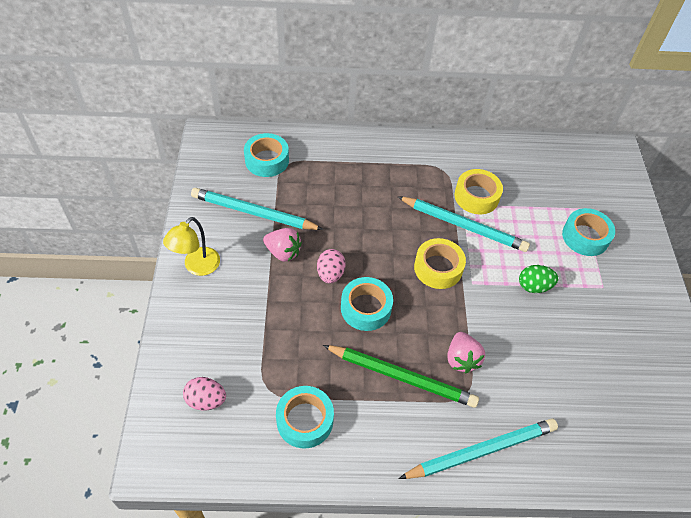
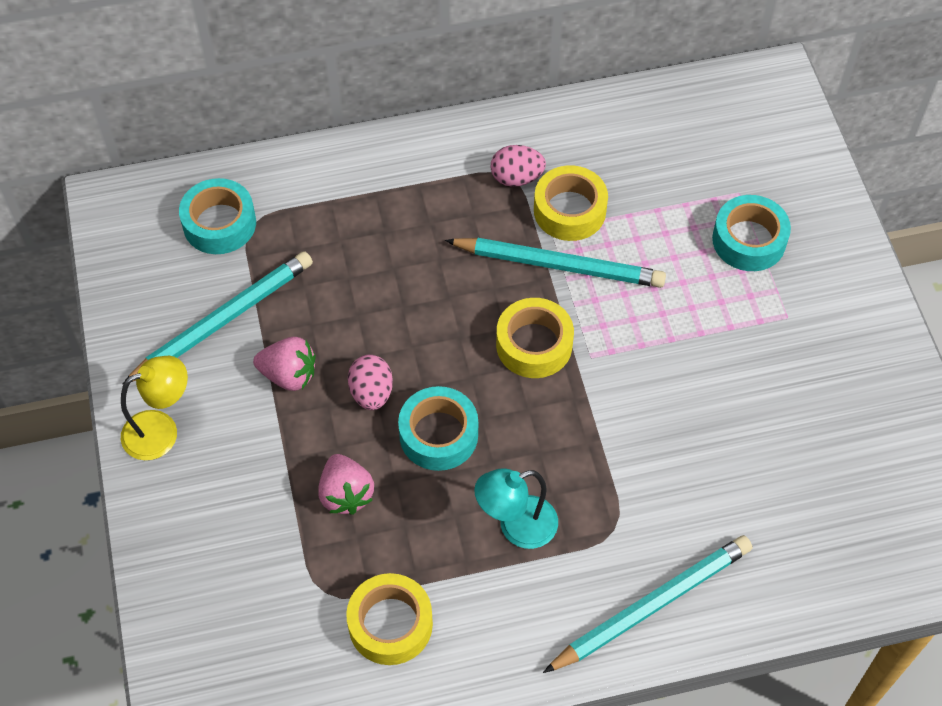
camera: 10 degrees left, 5 degrees up
(197, 267) = (161, 430): yellow lamp -> yellow lamp turned 135 degrees counterclockwise
(206, 400) = (238, 630): pink egg -> pink egg (516, 178)
(253, 212) = (224, 319): turquoise pencil -> turquoise pencil turned 135 degrees clockwise
(305, 420) = (390, 624): turquoise tape -> yellow tape
(402, 377) = (516, 527): green pencil -> turquoise lamp
(461, 359) = (598, 479): pink strawberry -> pink strawberry (346, 494)
(534, 286) = (684, 340): green egg -> none

